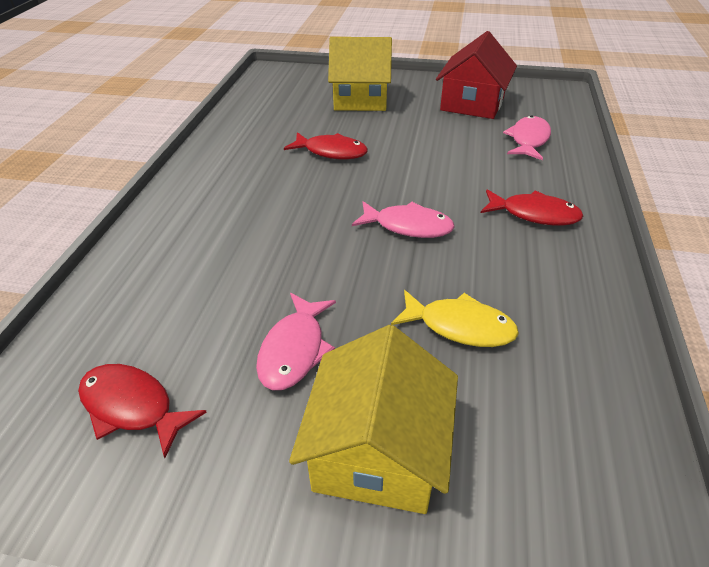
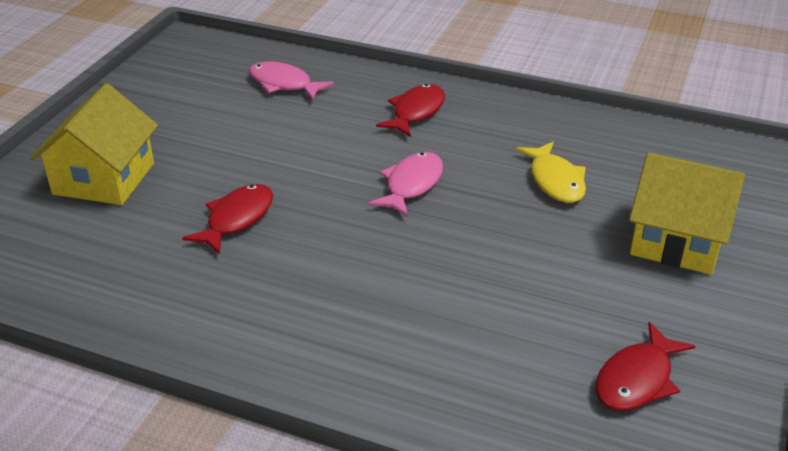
camera: 80 degrees left, 5 degrees down
(294, 350) = (574, 274): pink fish -> none
(459, 326) = (555, 181): yellow fish -> yellow fish turned 135 degrees clockwise
(472, 104) = (179, 99): red house -> none

